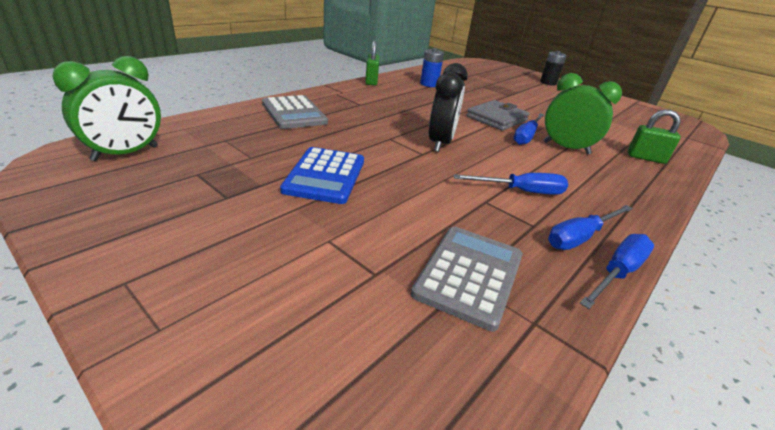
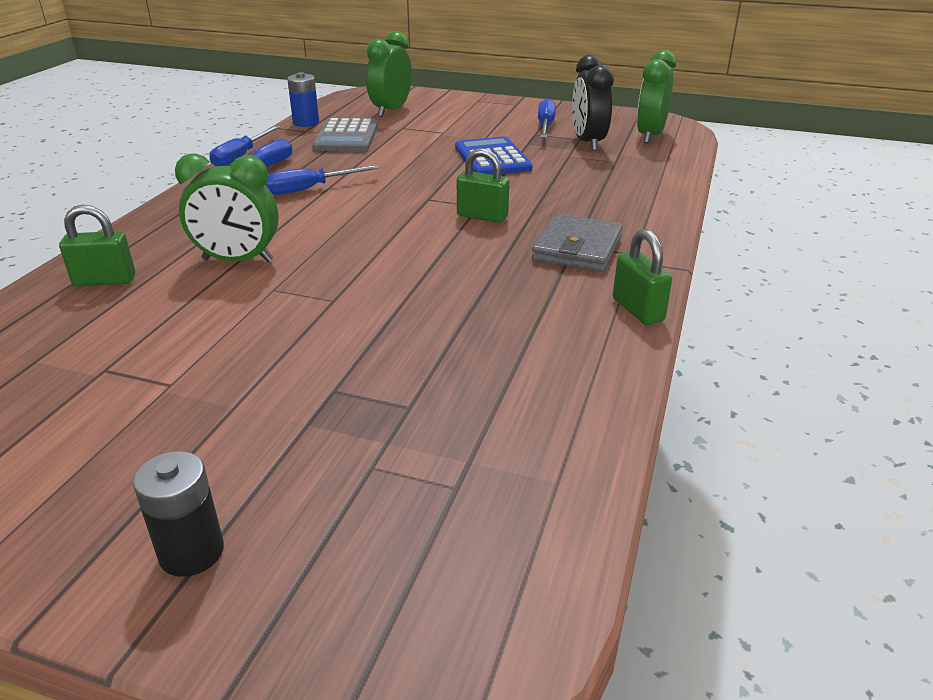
camera: 160 degrees right, 0 degrees up
(294, 113) = (619, 203): grey calculator -> none
(358, 346) = (391, 111): none -> green clock
(395, 130) = (482, 216): none -> green padlock
(429, 84) = (531, 352): blue battery -> blue battery (306, 123)
(440, 143) = (416, 216): black clock -> black clock (588, 143)
(497, 118) = (351, 288): grey wallet -> grey wallet (577, 248)
(526, 136) = (299, 263): blue screwdriver -> blue screwdriver (545, 126)

